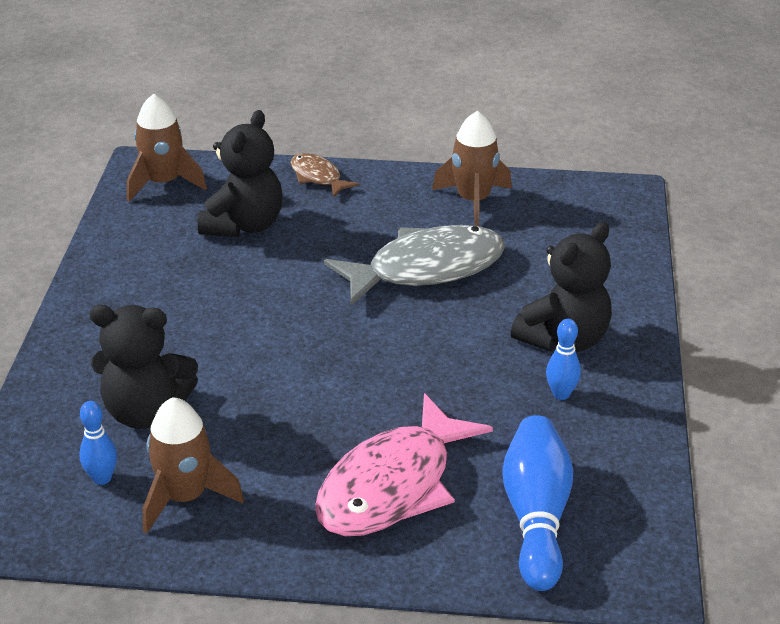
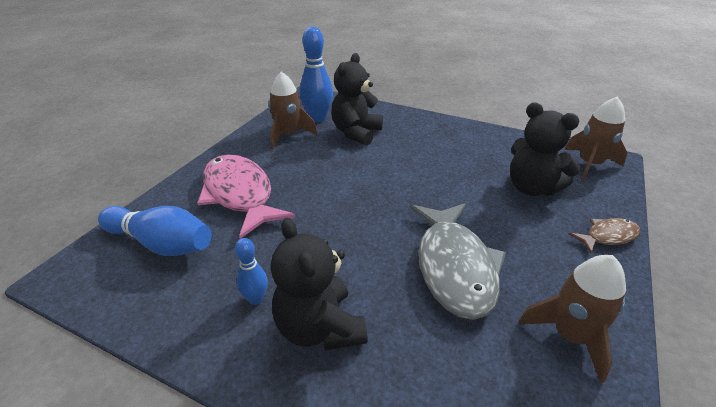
camera: 110 degrees right, 0 degrees up
(102, 478) = (318, 118): blue bowling pin -> blue bowling pin, size x1.88

